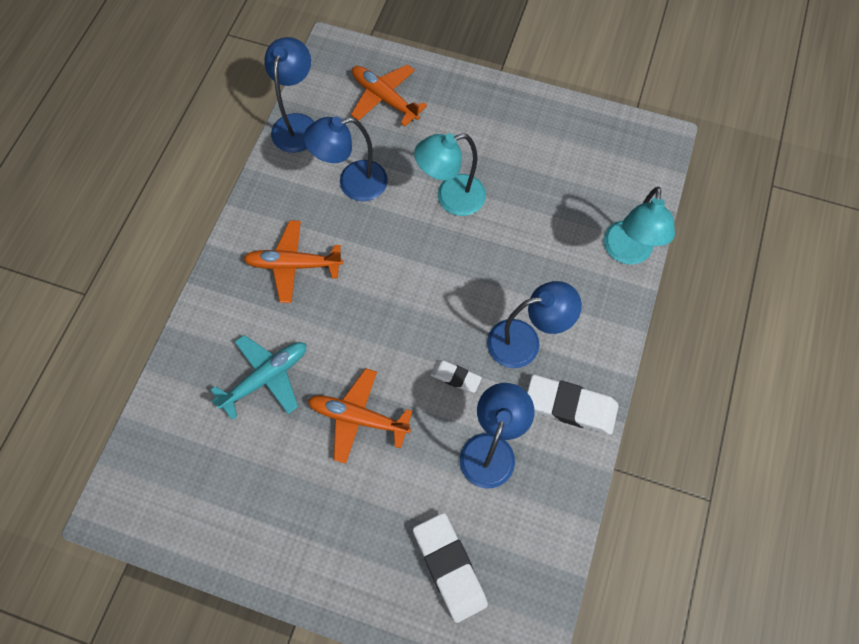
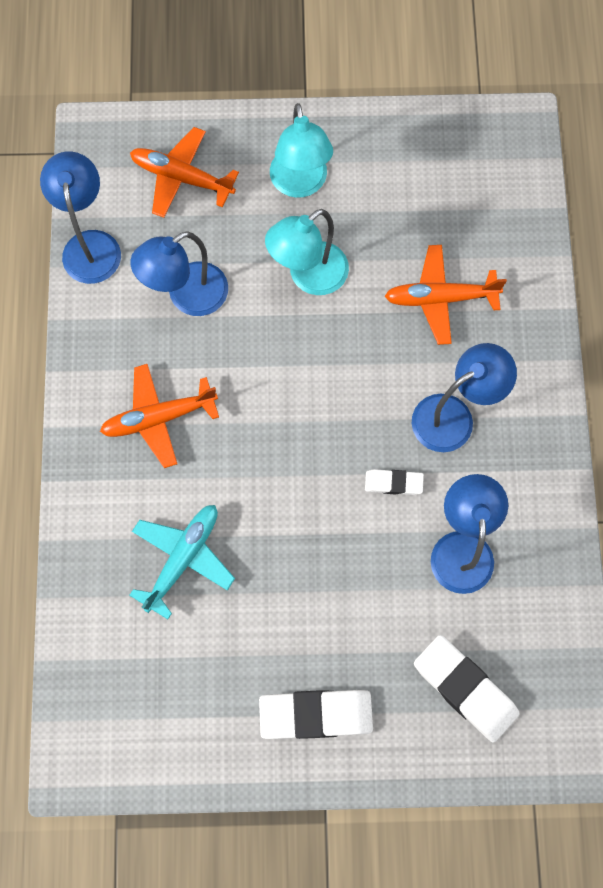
camera: 20 degrees left, 5 degrees up
(358, 418) = (305, 566): orange plane -> orange plane (440, 298)
(570, 406) = (528, 471): white eraser -> white eraser (316, 714)
(627, 253) = (529, 275): turquoise lamp -> turquoise lamp (300, 184)

